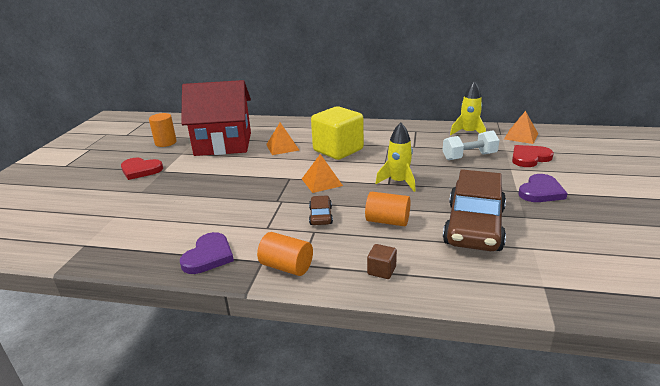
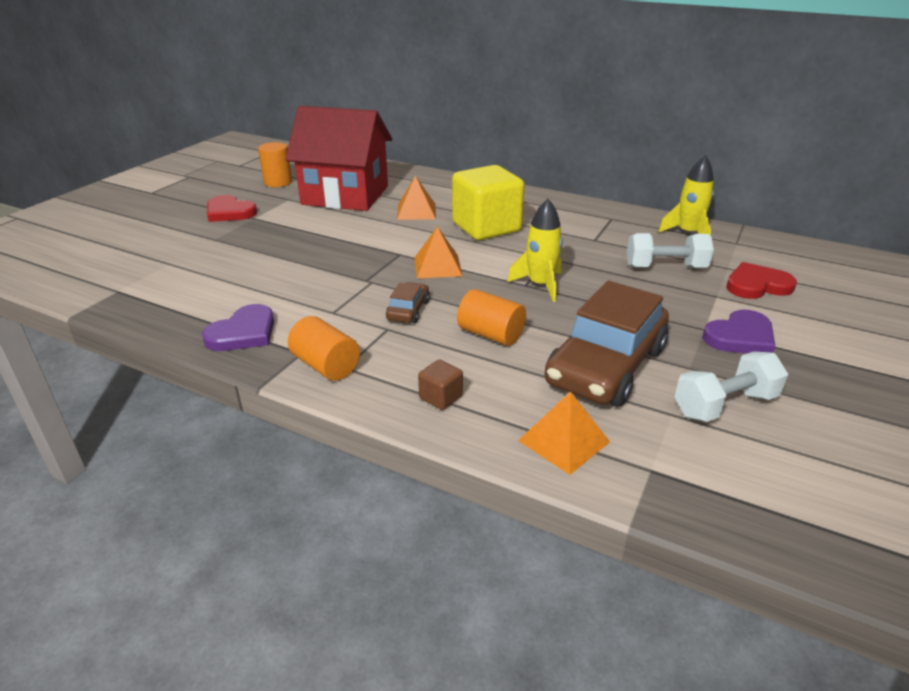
camera: 15 degrees right, 5 degrees up
(521, 136) = (766, 251): orange pyramid -> orange pyramid (564, 441)
(559, 235) = (724, 405): none -> white dumbbell

